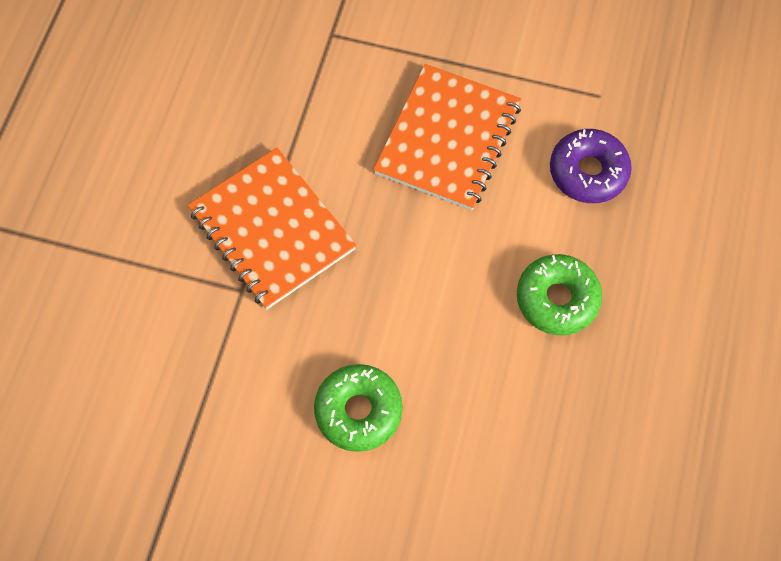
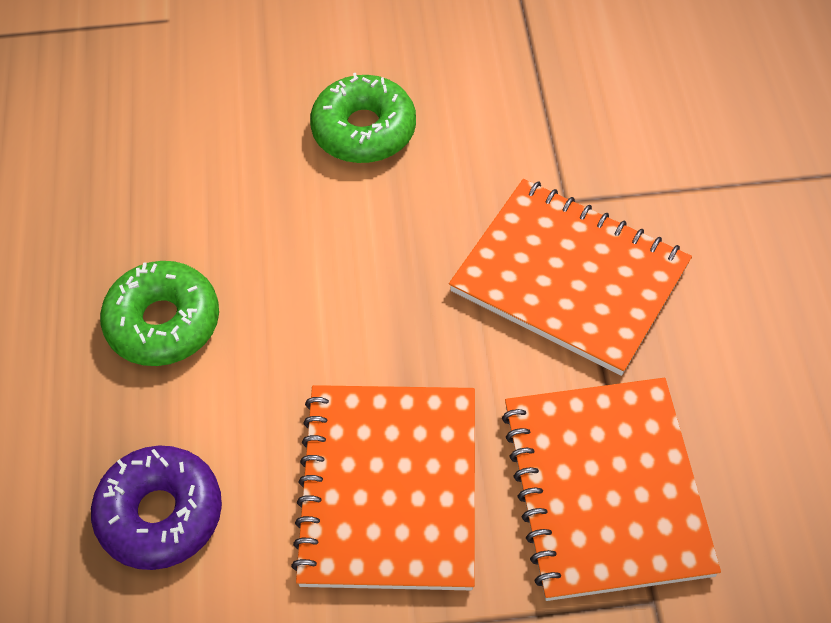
camera: 160 degrees right, 10 degrees down
(325, 95) = (605, 489): none -> orange notebook

